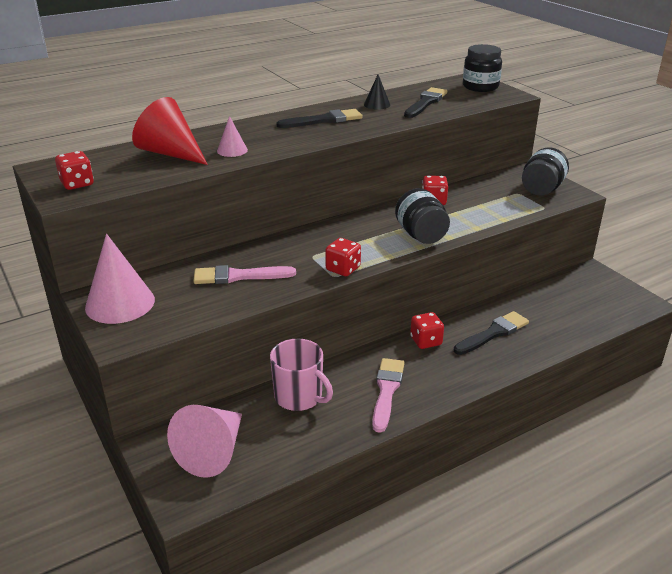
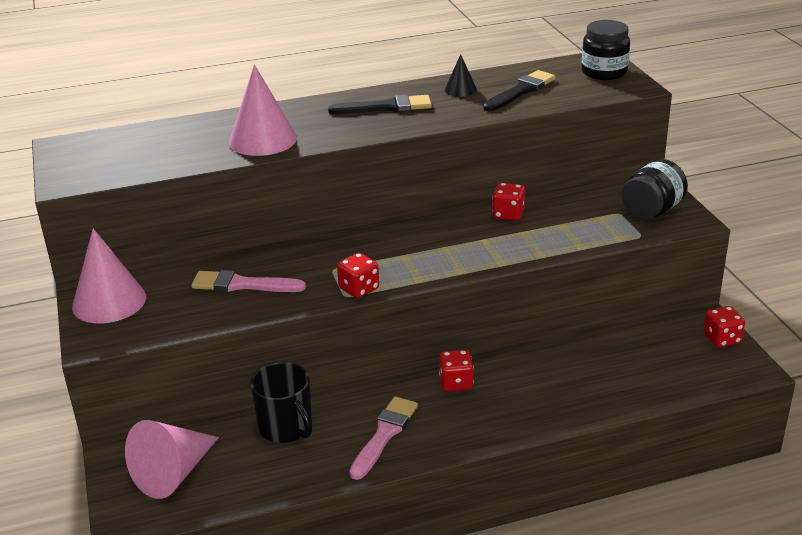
camera: 15 degrees right, 0 degrees up
(77, 184) = (85, 168): red dice -> red dice (722, 339)
(170, 153) = (196, 138): red cone -> none
(232, 150) = (263, 139): pink cone -> pink cone, size x1.96
(299, 397) = (286, 427): pink mug -> black mug
(421, 235) = (469, 256): black jar -> none
(493, 333) = (540, 383): black brush -> none

